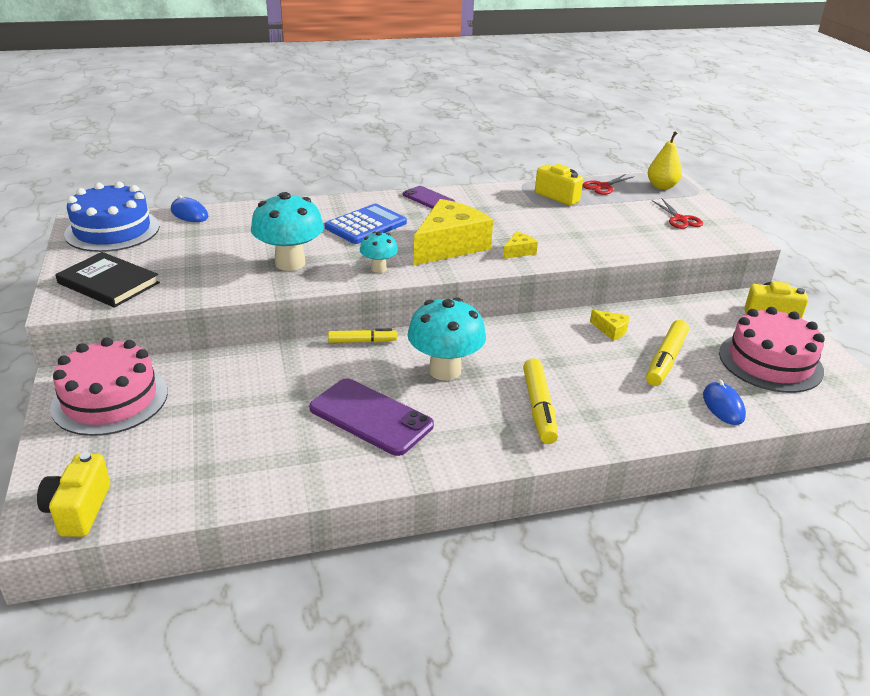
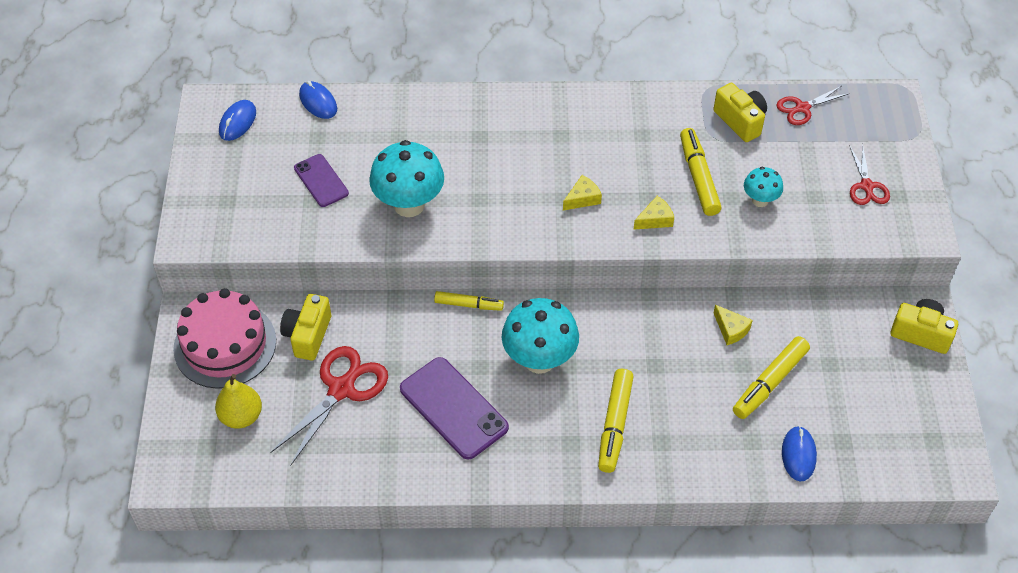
camera: 15 degrees right, 20 degrees up
(79, 510) = (194, 469): yellow camera -> yellow camera (308, 335)
(108, 283) = (230, 211): black book -> none
(112, 230) = (238, 122): blue cake -> blue mouse
(246, 417) = (342, 388): none -> red scissors
(365, 225) = (501, 148): blue calculator -> none
(378, 268) = (497, 227): turquoise mushroom -> turquoise mushroom (760, 200)
(428, 199) = (584, 107): purple phone -> purple phone (321, 181)
(449, 246) = (582, 198): yellow cheese -> yellow cheese, size x0.42
(542, 226) = (698, 177): none -> yellow marker
(662, 186) = (876, 117): yellow pear -> yellow pear (241, 416)
(770, 362) = (880, 404): pink cake -> none

